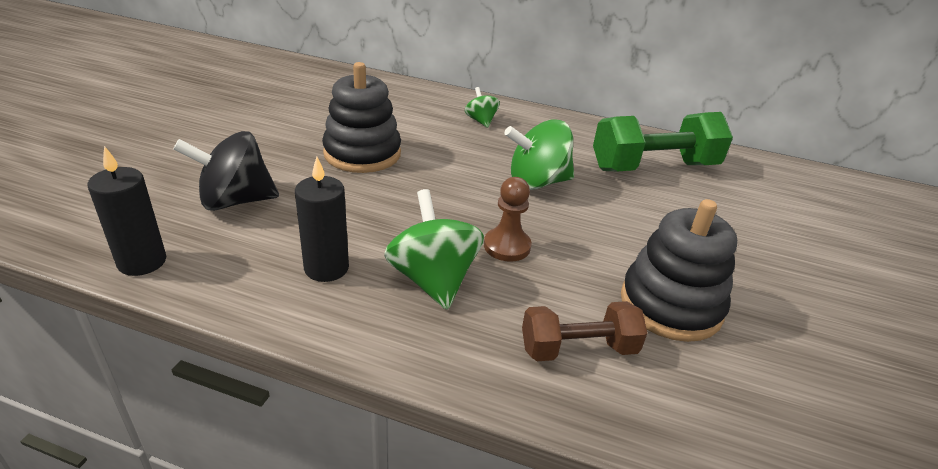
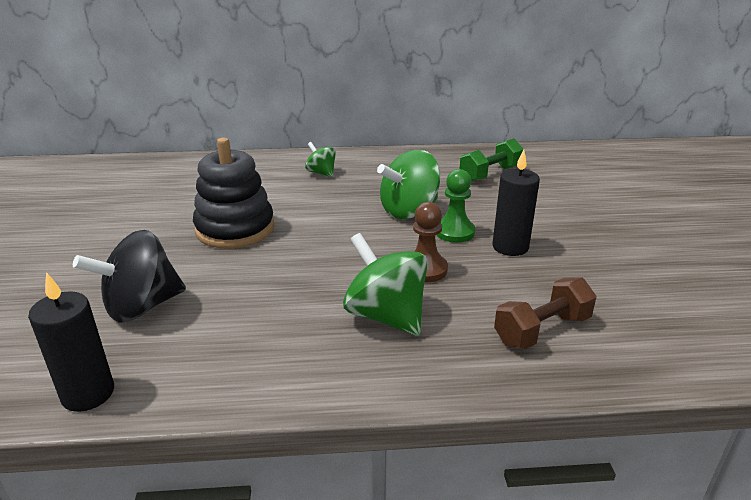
camera: 20 degrees left, 5 degrees down
(326, 268) = (283, 337): black candle -> black candle (510, 247)
(567, 217) = (454, 232): none -> green pawn
(654, 167) = (490, 174): green dumbbell -> green dumbbell, size x0.60
(670, 305) = (581, 274): black stacking toy -> none

